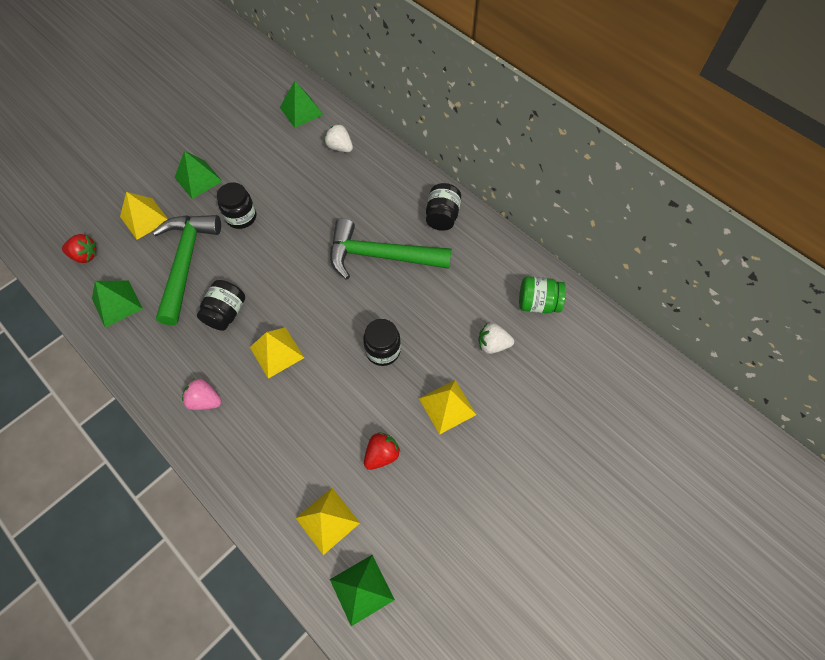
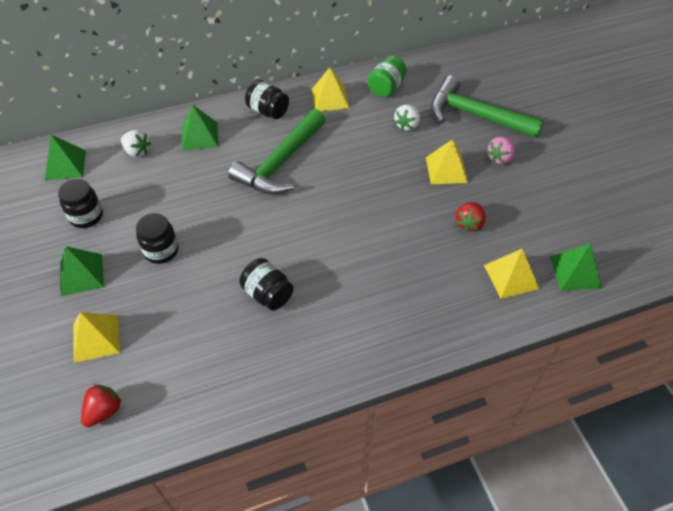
camera: 65 degrees left, 10 degrees down
(117, 303) = (193, 391): green pyramid -> green pyramid (200, 136)
(186, 262) = (184, 313): green hammer -> green hammer (475, 115)
(205, 400) = (355, 337): pink strawberry -> pink strawberry (500, 158)
(277, 352) = (335, 266): yellow pyramid -> yellow pyramid (330, 98)
(340, 147) = (137, 151): white strawberry -> white strawberry turned 120 degrees counterclockwise
(381, 454) = (469, 223): red strawberry -> red strawberry turned 135 degrees counterclockwise
(383, 350) = (375, 192): black jar -> black jar (86, 216)

